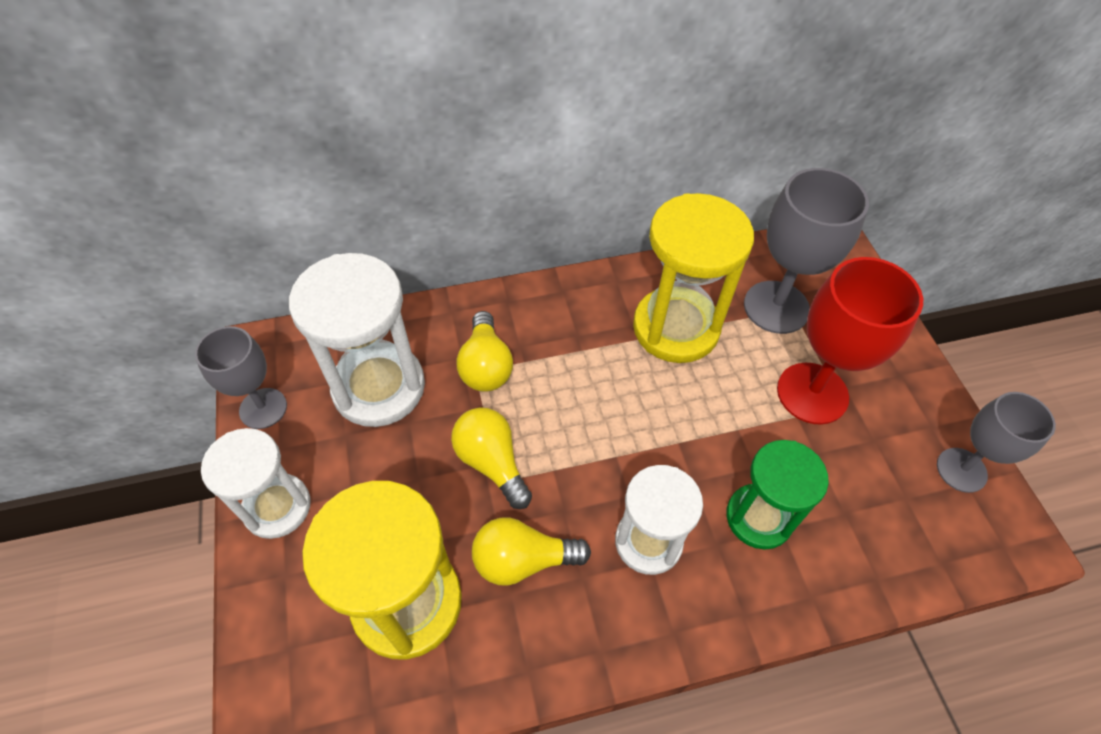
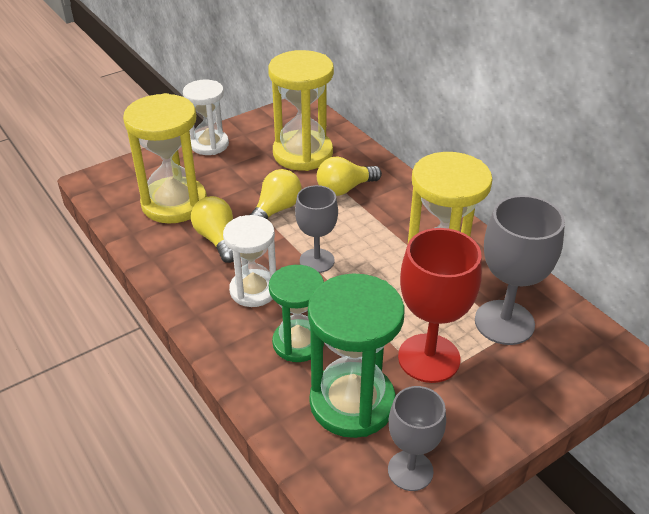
camera: 70 degrees right, 15 degrees down
(263, 408) = (265, 120): grey goblet -> grey goblet (317, 261)
(379, 387) = (302, 153): white hourglass -> yellow hourglass
(863, 491) = (352, 403): none -> green hourglass

